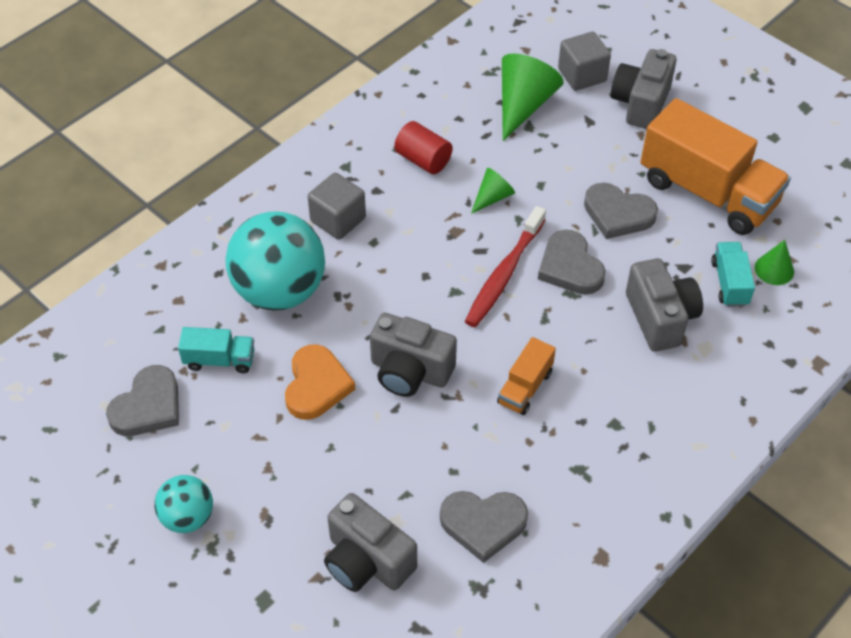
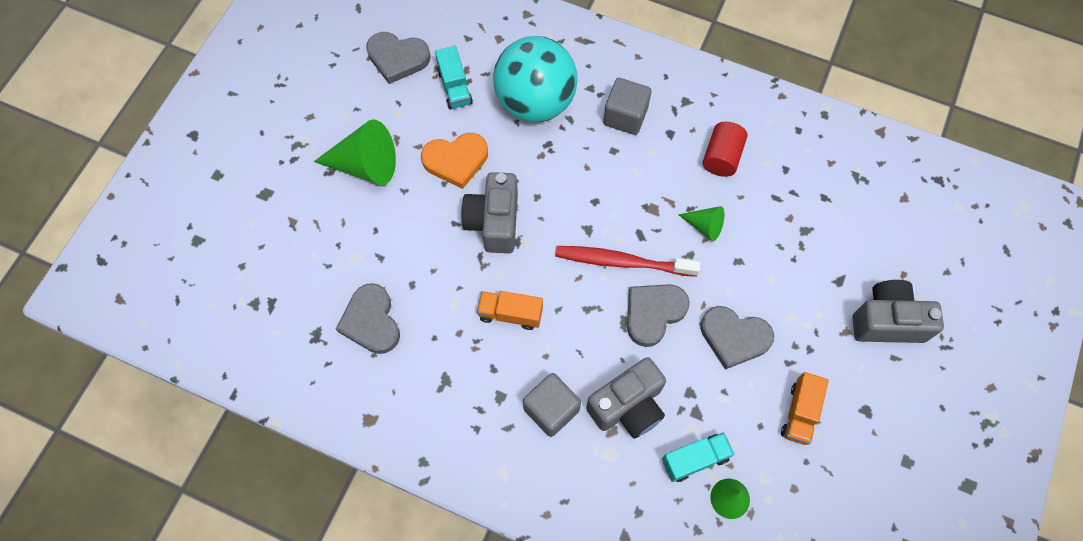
camera: 70 degrees right, 15 degrees up
(188, 517) = (315, 120): turquoise ball -> none
(367, 561) = (315, 250): grey camera -> none
(523, 105) = (830, 217): green cone -> green cone (366, 165)
(582, 75) = (896, 257): grey cube -> grey cube (551, 409)
(618, 214) = (734, 337): grey heart -> grey heart turned 75 degrees counterclockwise
(707, 192) = (800, 413): orange truck -> orange truck, size x0.46

